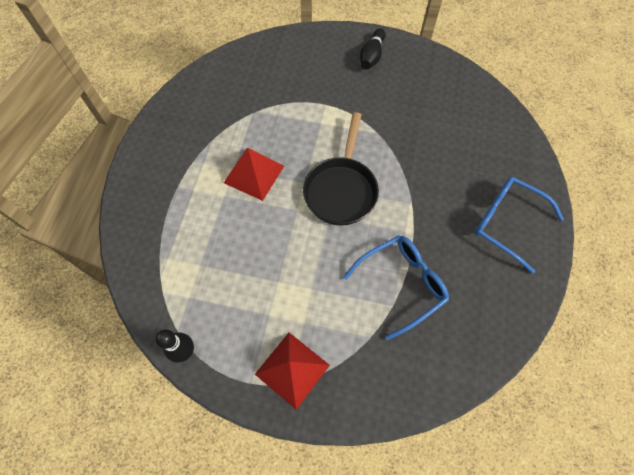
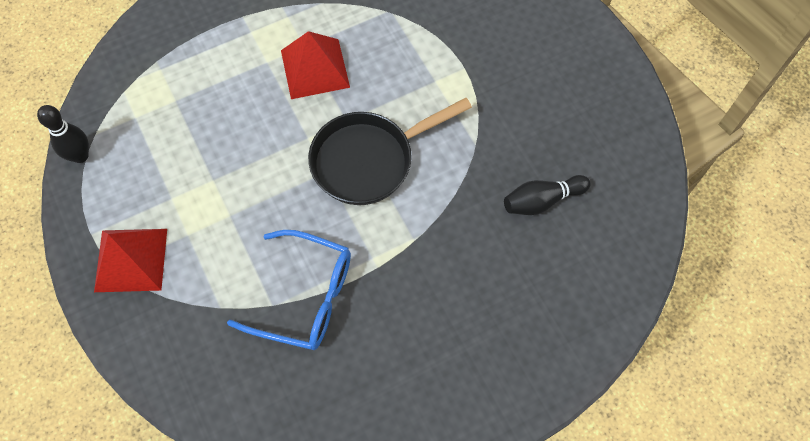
camera: 50 degrees right, 0 degrees up
(371, 56) = (578, 64): black bowling pin -> black bowling pin (542, 201)
(507, 223) = (478, 358): blue glasses -> none

